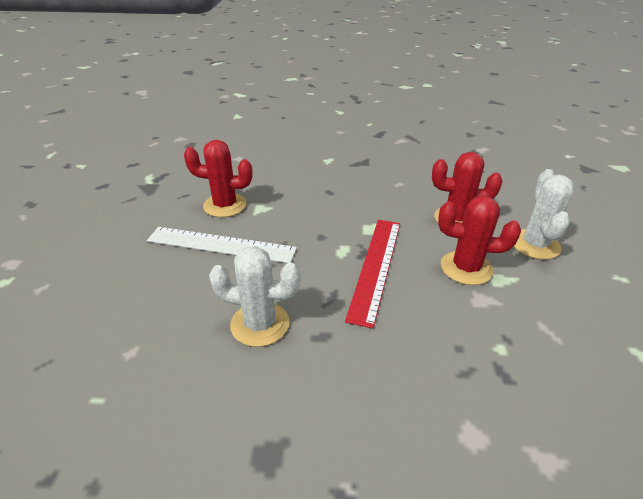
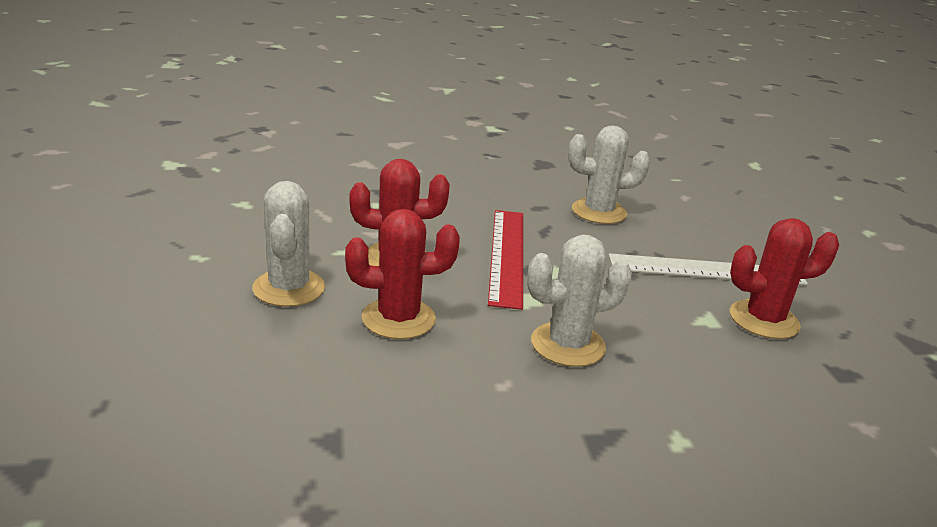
camera: 165 degrees right, 10 degrees down
(358, 199) = (568, 345): none -> white cactus

